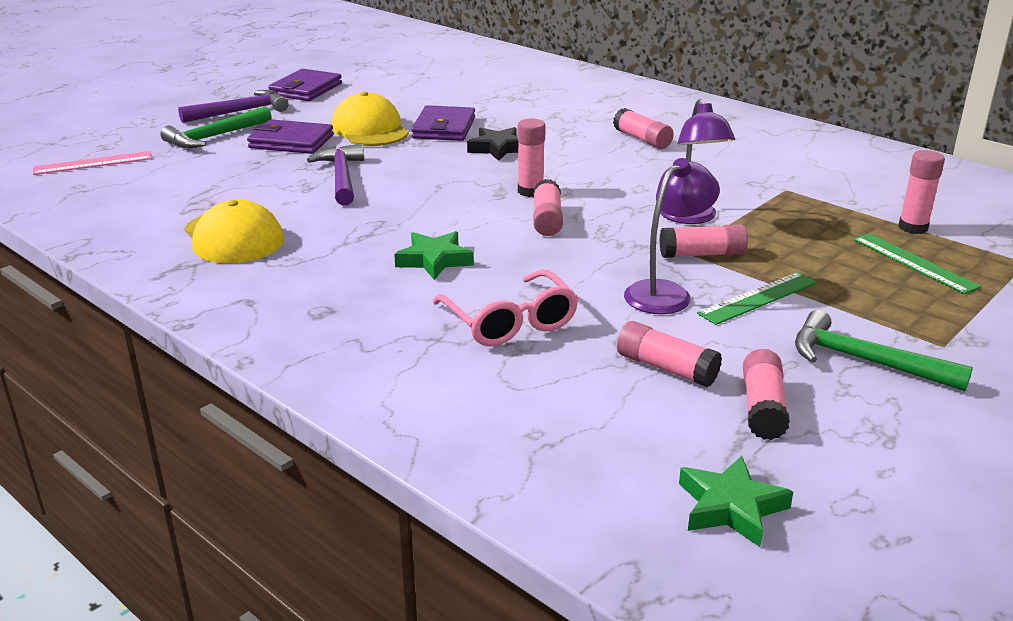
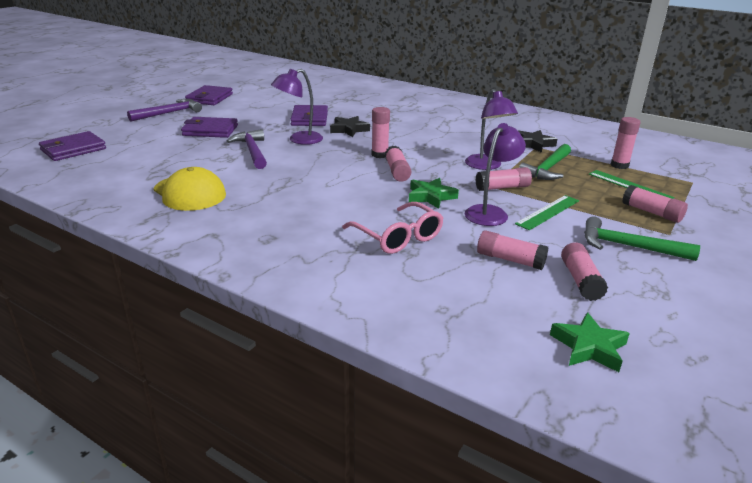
camera: 10 degrees left, 0 degrees up
(93, 163) = (73, 149): pink ruler -> purple wallet
(215, 137) = (156, 129): green hammer -> green hammer (547, 169)
(370, 129) = (261, 121): yellow cap -> none
(416, 162) = (299, 140): none -> purple lamp
(434, 260) = (333, 200): green star -> green star (431, 196)
(642, 139) = (437, 121): pink glue stick -> pink glue stick (651, 212)
(783, 185) = (533, 144): none -> black star

